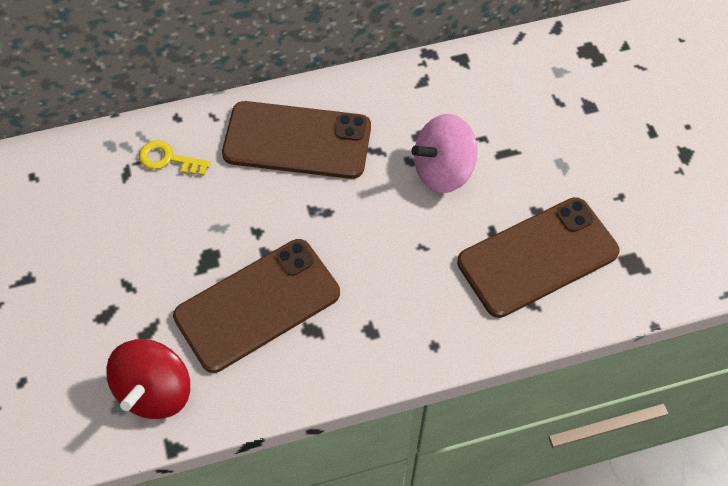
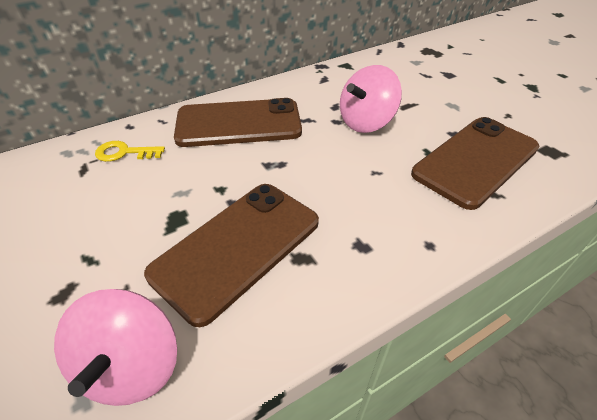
camera: 15 degrees left, 15 degrees down
(155, 391) = (132, 366): red spinning top -> pink spinning top

